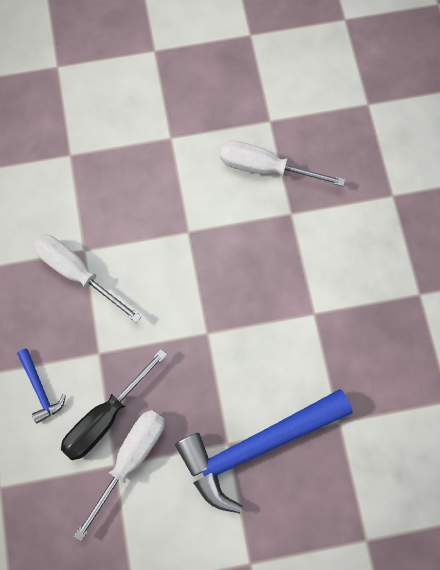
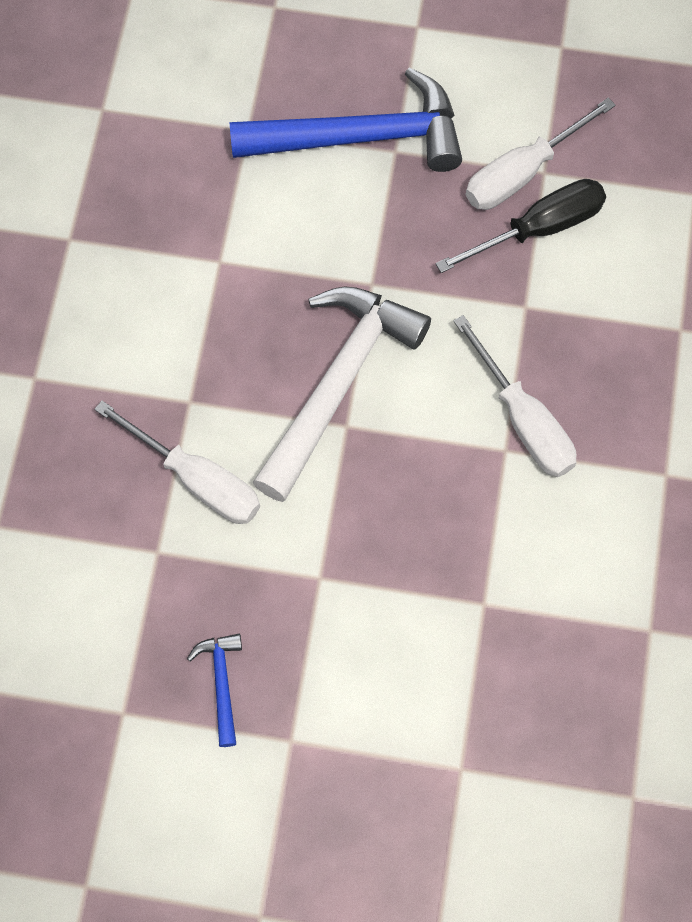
camera: 160 degrees left, 5 degrees down
(40, 389) = (615, 288): blue hammer -> blue hammer (221, 683)
(203, 257) = (338, 383): none -> white hammer

